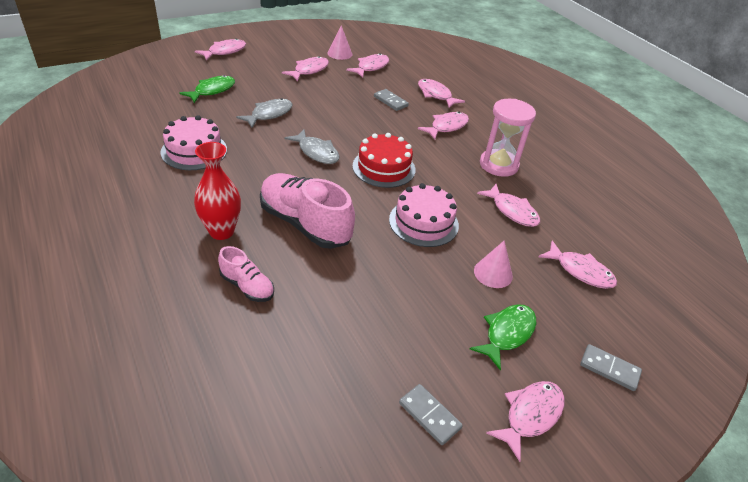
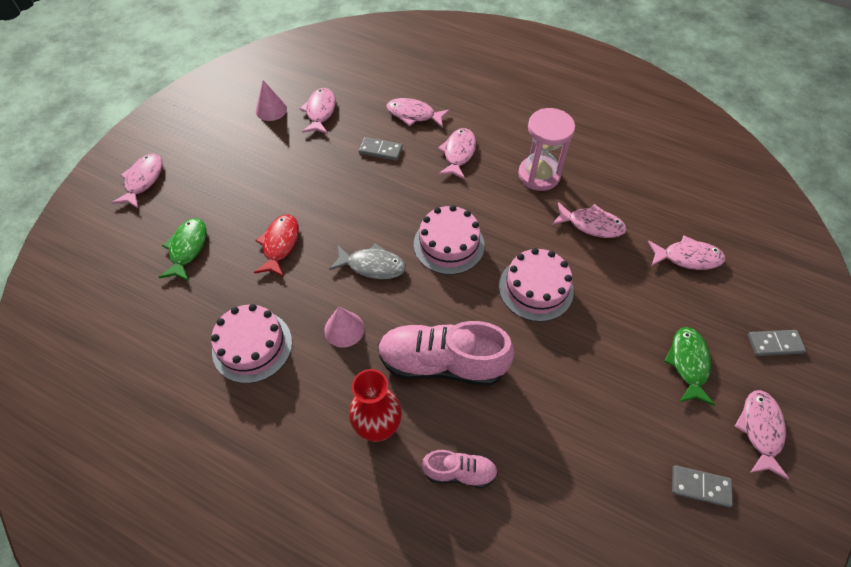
camera: 30 degrees left, 15 degrees up
(269, 114) = (280, 244): grey fish -> red fish
(309, 70) = (262, 154): pink fish -> none
(384, 168) = (449, 244): red cake -> pink cake
(493, 273) = (631, 307): pink cone -> pink cone (344, 329)

